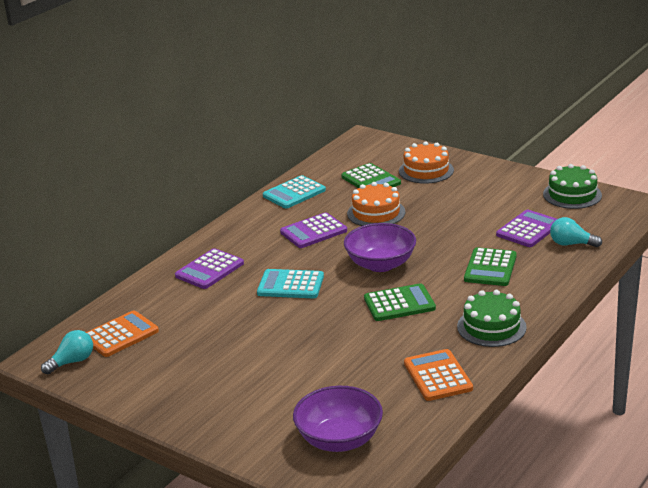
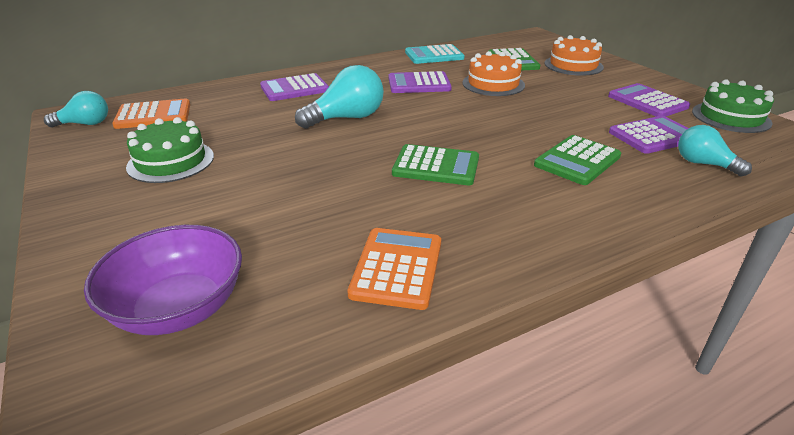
camera: 25 degrees right, 5 degrees up
(290, 285) = (346, 118): turquoise calculator -> turquoise light bulb
(380, 264) = (454, 125): purple bowl -> none
(491, 327) = (526, 228): green cake -> green cake (171, 161)
(507, 196) = (647, 102): none -> purple calculator

